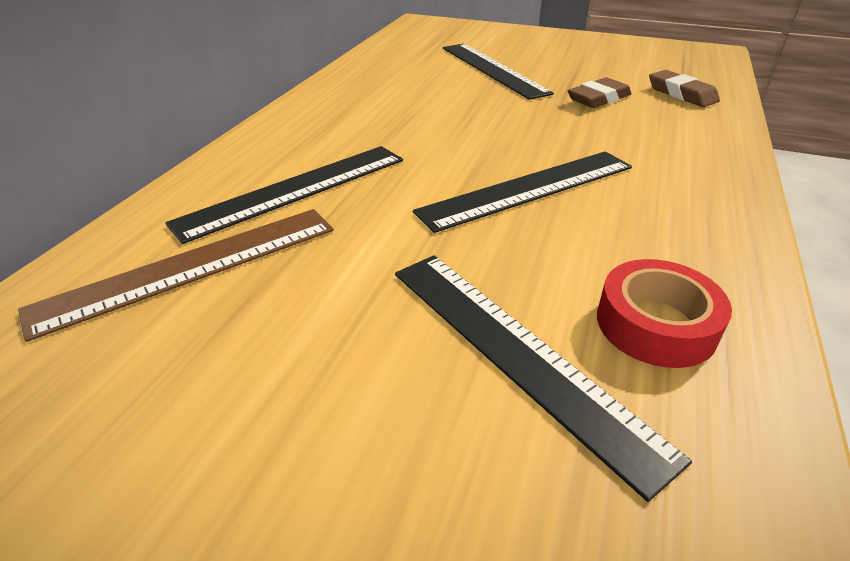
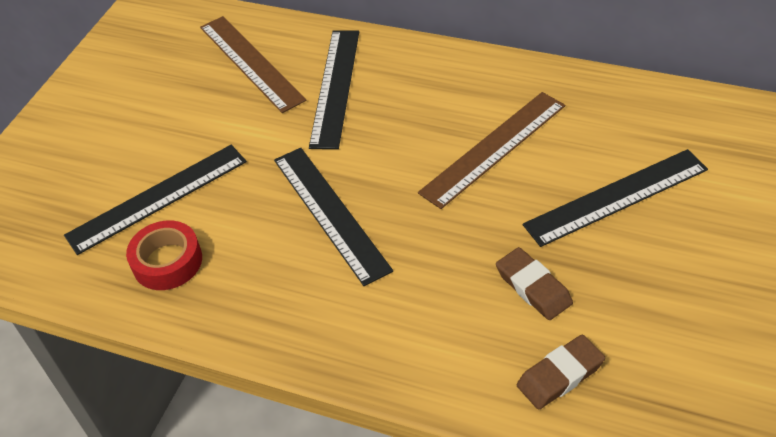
camera: 95 degrees right, 10 degrees up
(295, 190) = (335, 87): black ruler -> black ruler turned 45 degrees clockwise
(430, 107) = (494, 148): none -> brown ruler

